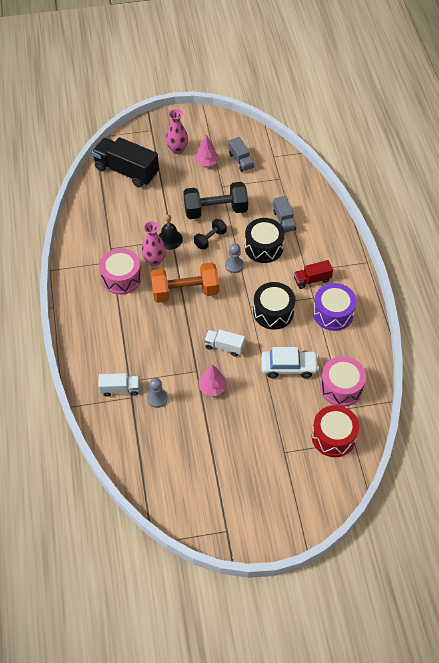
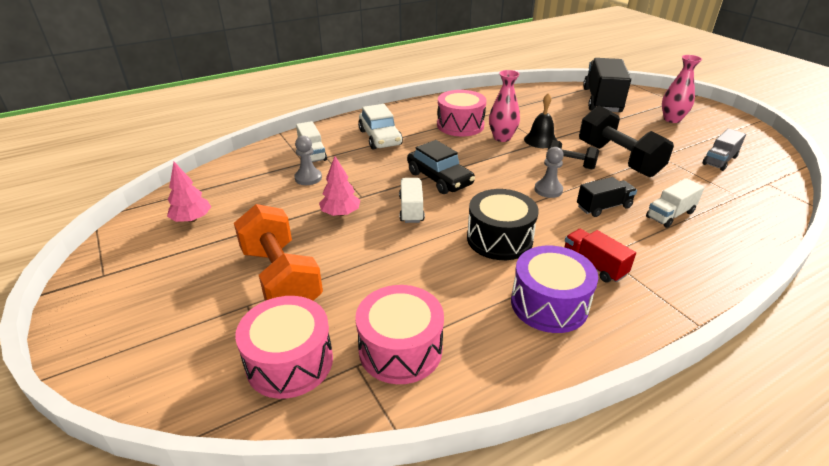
camera: 70 degrees right, 20 degrees down
(185, 292) = (475, 164): orange dumbbell -> orange dumbbell (281, 278)
(194, 319) = (439, 178): none -> black car
(206, 162) = (681, 139): pink tree -> pink tree (192, 219)
(264, 247) = (603, 207): black drum -> black truck
(284, 221) = (670, 215): grey truck -> white truck
(289, 367) = (410, 275): white car -> white car (380, 138)
(333, 437) = (290, 362): red drum -> pink drum

